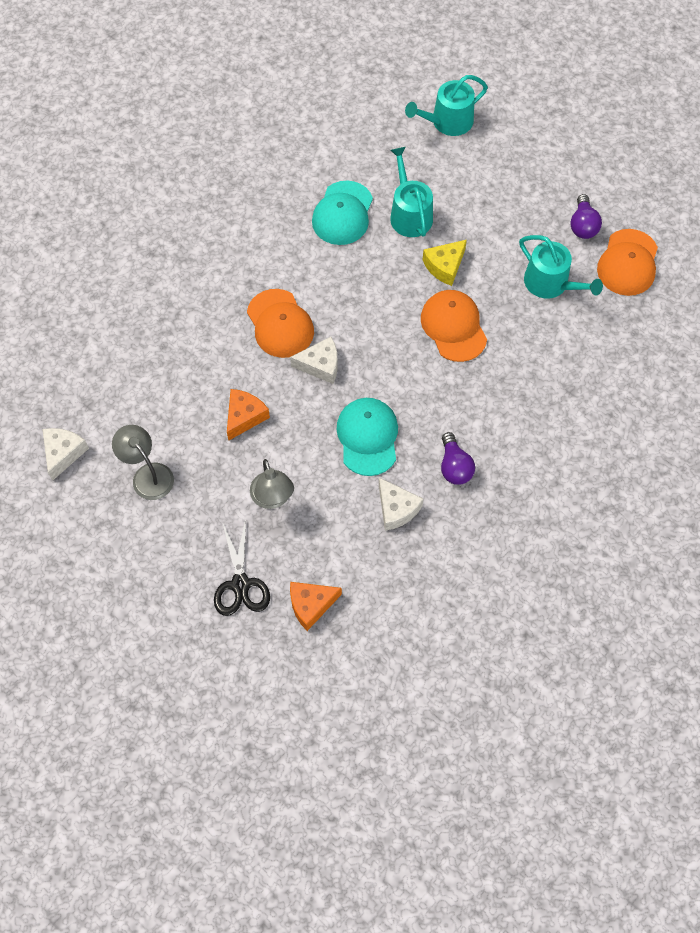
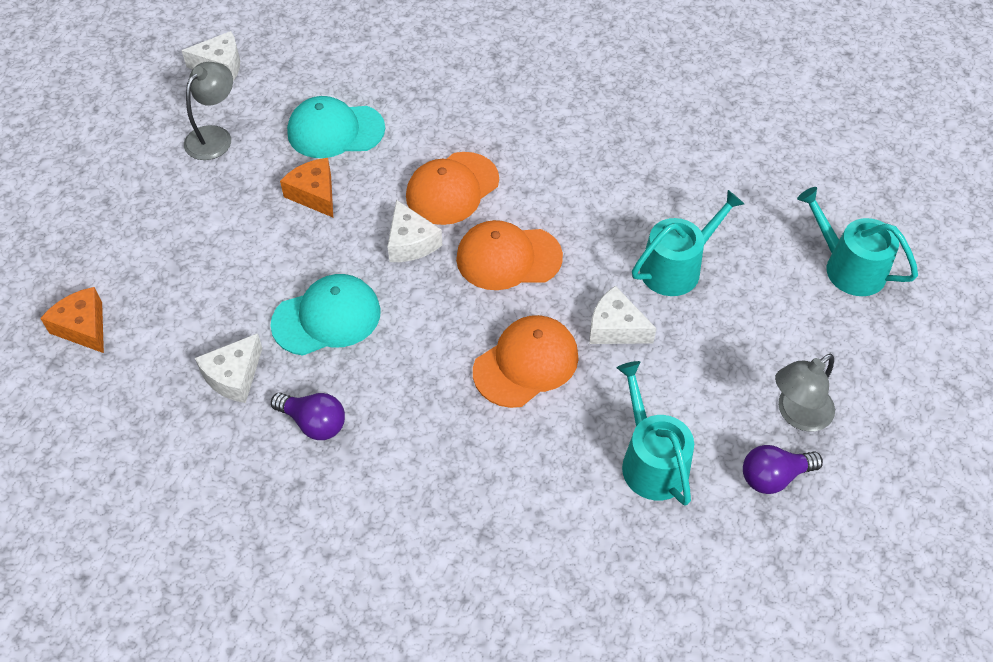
camera: 70 degrees right, 10 degrees down
(240, 585) = (97, 254): black scissors -> none
(244, 417) = (314, 194): orange cheese -> orange cheese turned 135 degrees counterclockwise
(273, 498) = (215, 251): grey lamp -> grey lamp (797, 414)
(343, 213) = (639, 201): turquoise cap -> turquoise cap (335, 131)
(445, 266) = (615, 328): yellow cheese -> white cheese
(454, 466) = (314, 423): purple light bulb -> purple light bulb turned 120 degrees counterclockwise
(551, 283) = (651, 461): turquoise watering can -> turquoise watering can turned 135 degrees clockwise
(628, 263) = (740, 556): orange cap -> orange cap (508, 258)

